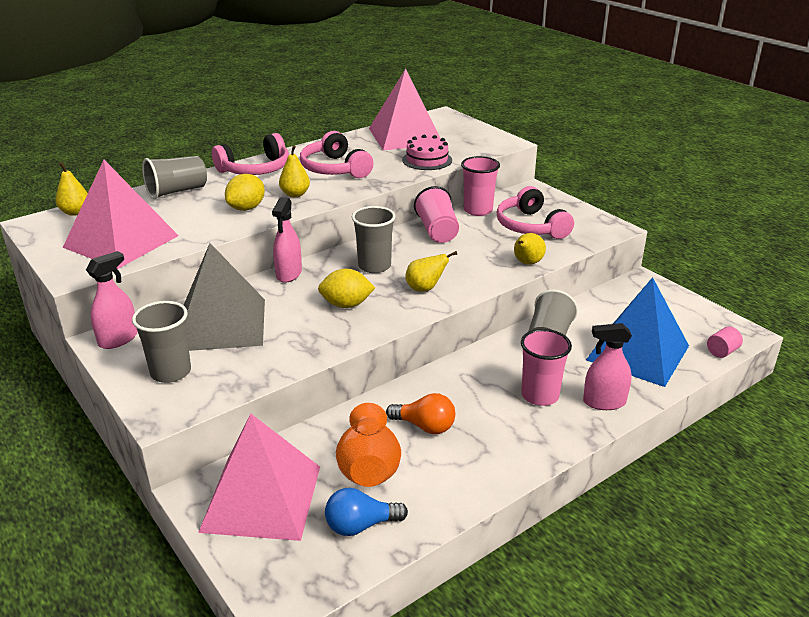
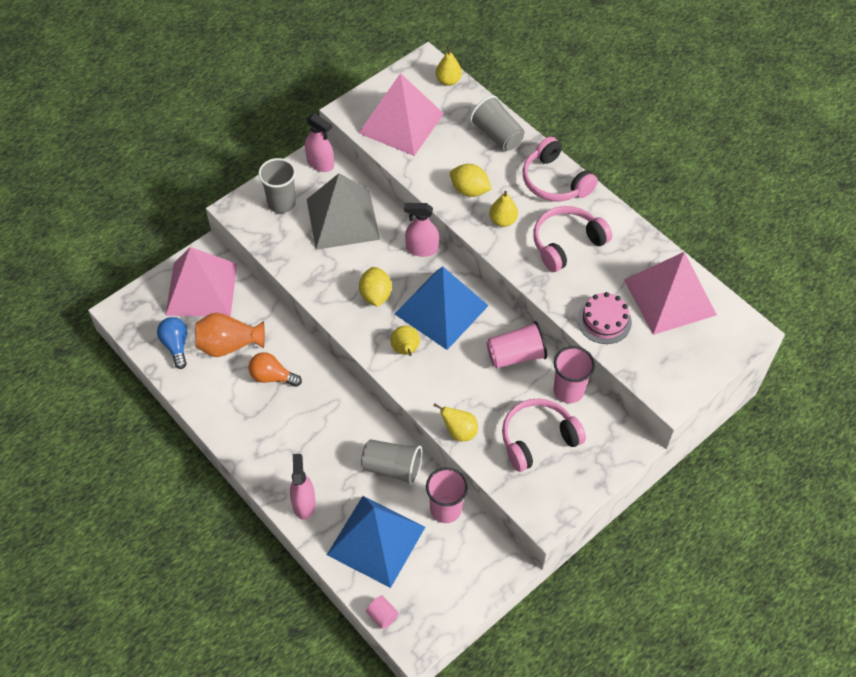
camera: 85 degrees right, 25 degrees up
(374, 266) = (441, 309): grey cup -> blue pyramid
(425, 426) = (272, 377): orange light bulb -> orange light bulb turned 90 degrees clockwise
(540, 395) = (311, 456): pink cup -> pink cup (445, 509)

